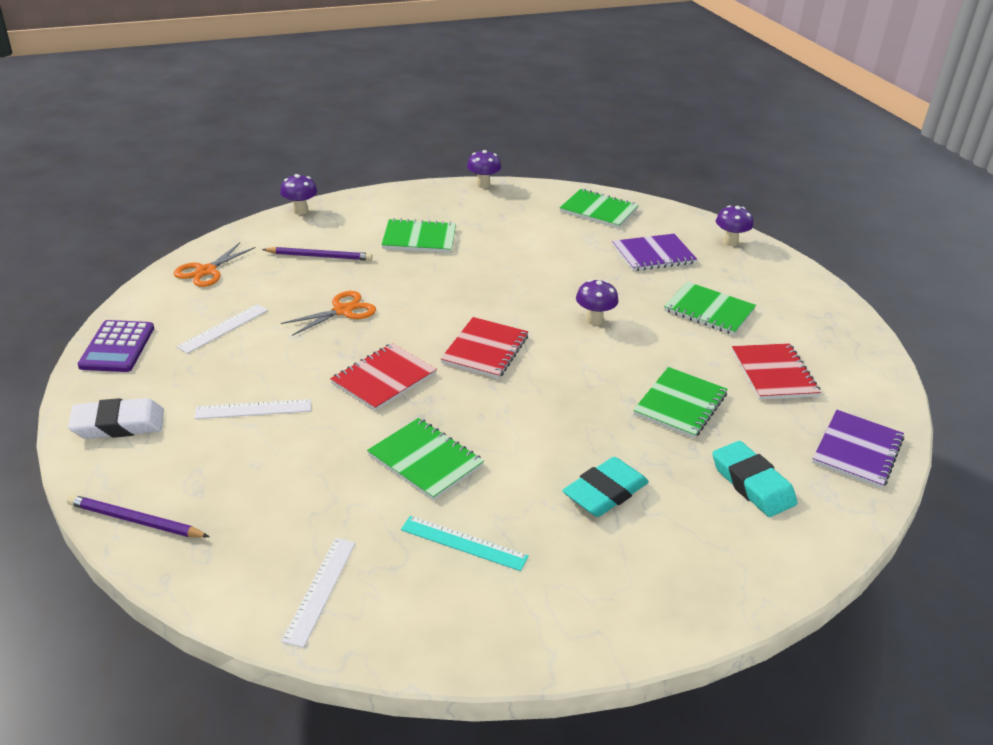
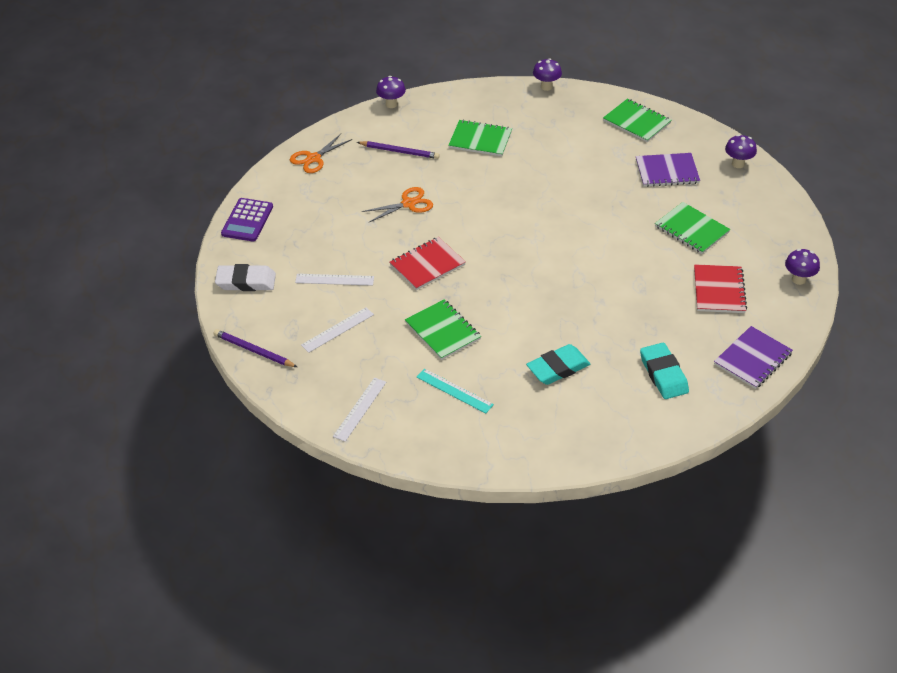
camera: 15 degrees right, 10 degrees up
(223, 328) = (321, 211): white ruler -> white ruler (337, 330)
(485, 350) = (506, 248): red notebook -> none
(594, 320) = (597, 230): purple mushroom -> purple mushroom (798, 279)
(680, 404) = (636, 308): green notebook -> none

